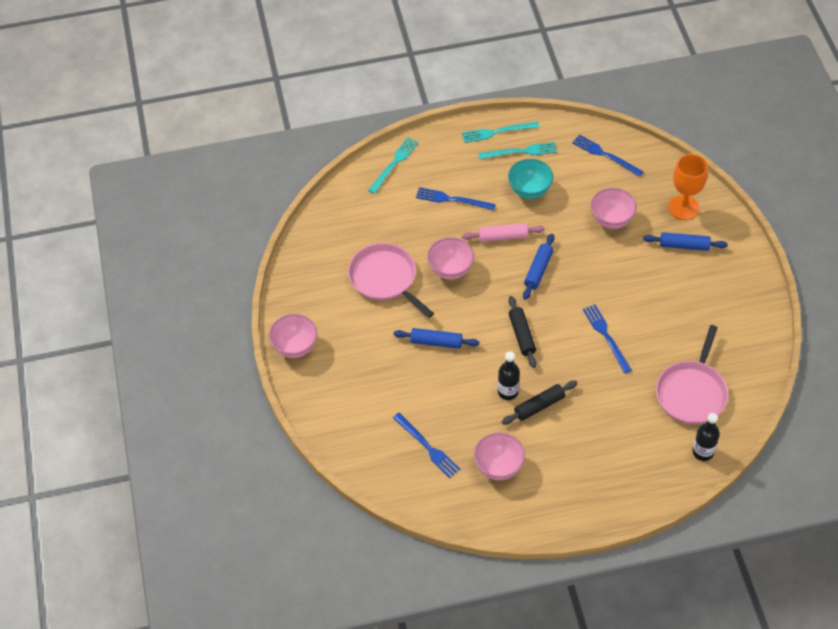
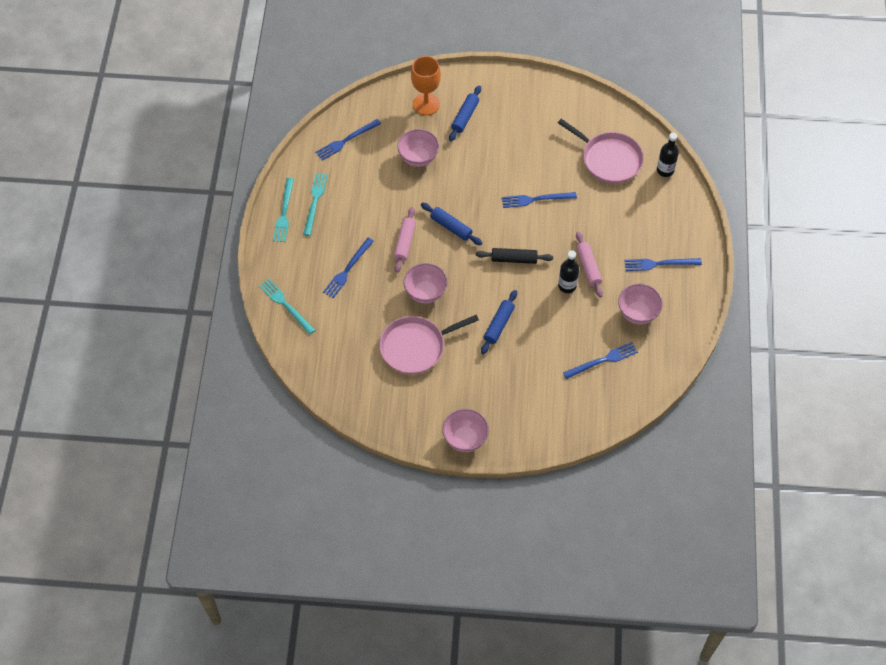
camera: 75 degrees left, 5 degrees up
(529, 190) = (362, 208): turquoise bowl -> none
(539, 406) = (588, 267): black rolling pin -> pink rolling pin
(572, 474) = (659, 264): none -> blue fork

